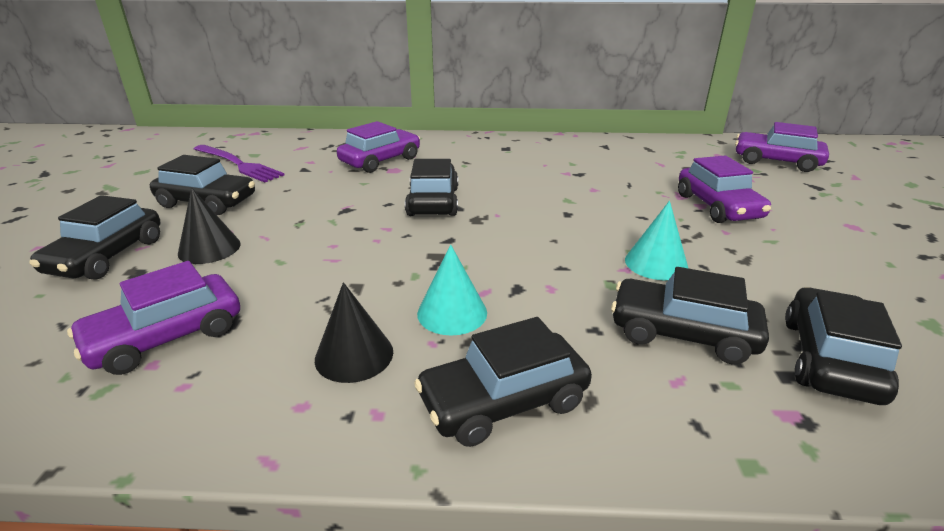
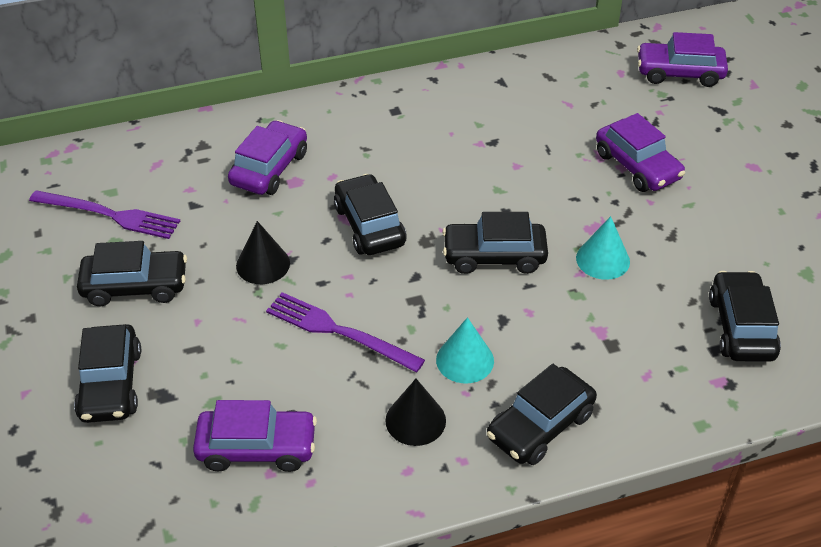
camera: 20 degrees left, 15 degrees up
(166, 337) = (257, 448): purple car -> purple car turned 120 degrees counterclockwise
(209, 248) = (200, 348): black cone -> black cone (263, 264)
(342, 263) = (339, 331): none -> purple fork
(682, 333) = (640, 331): black car -> black car (494, 256)

